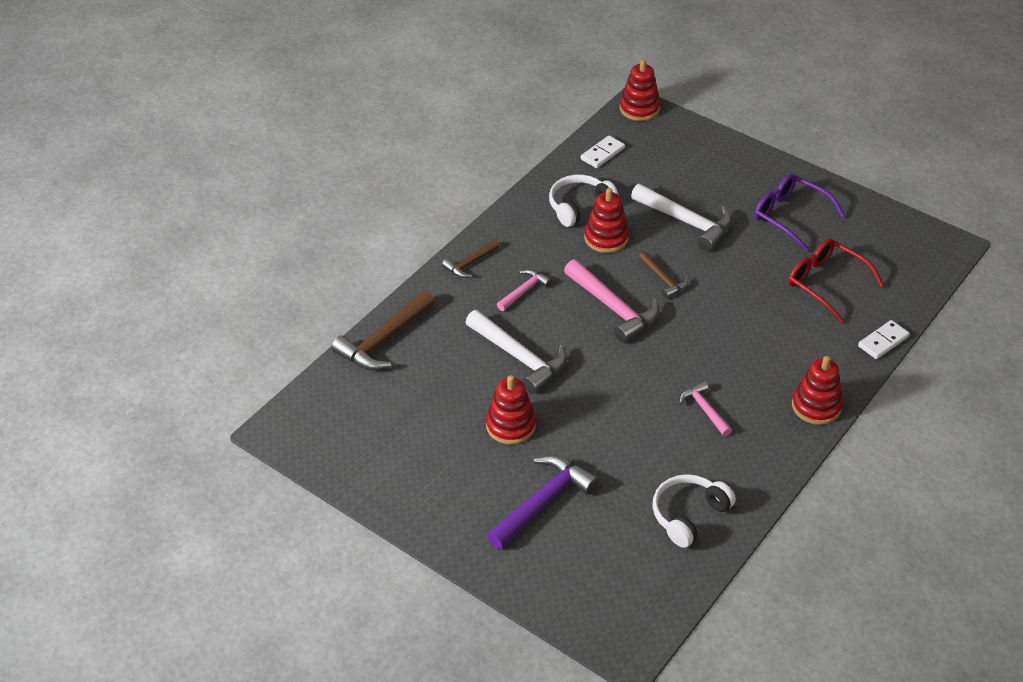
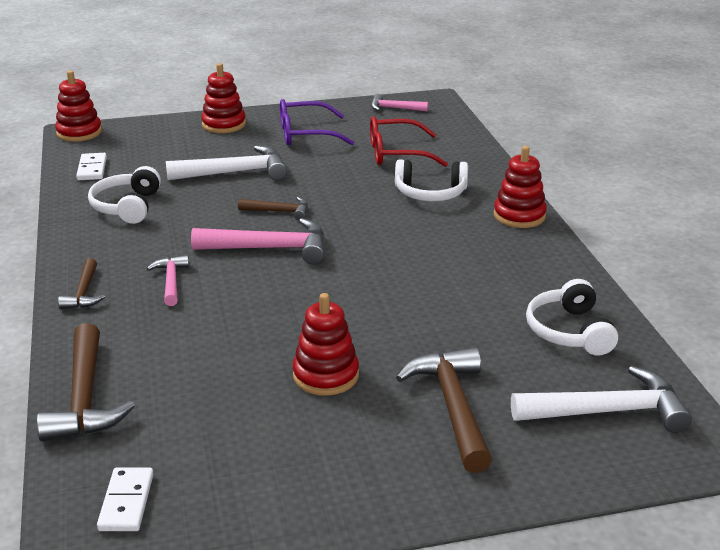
camera: 50 degrees left, 15 degrees down
(519, 358) = (248, 325): white hammer -> white hammer (608, 411)
(543, 502) = (453, 407): purple hammer -> brown hammer
(606, 238) = (186, 213): red stacking toy -> red stacking toy (224, 124)
(704, 409) = (454, 264): pink hammer -> pink hammer (394, 108)
(788, 339) = (430, 193): none -> white headphones
(883, 341) = (489, 161): white domino -> white domino (126, 502)

